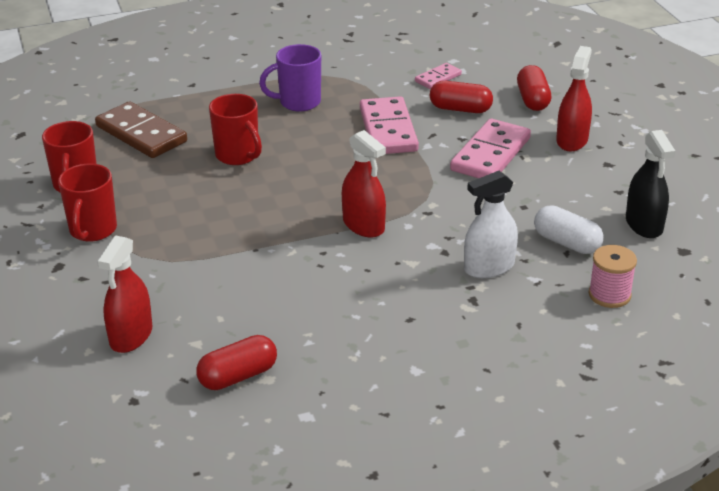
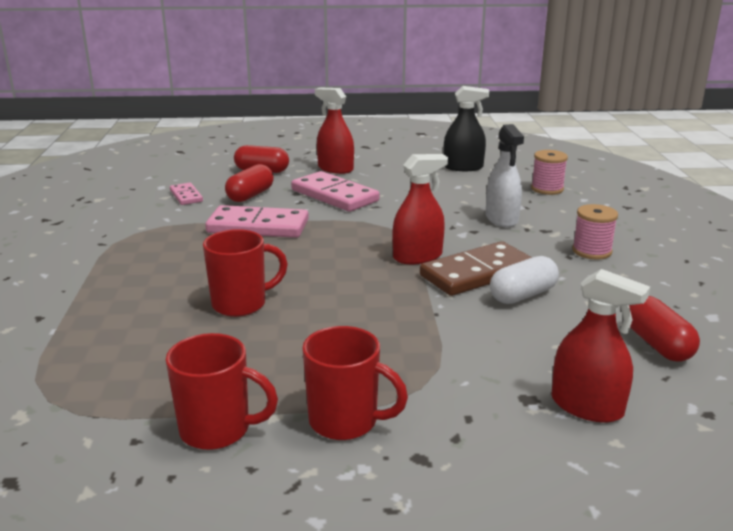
camera: 75 degrees left, 10 degrees down
(141, 134) = (127, 365): brown domino -> brown domino (477, 273)
(298, 102) = (160, 260): purple mug -> none
(430, 334) = (591, 251): none -> pink spool
(567, 243) = (477, 191): white capsule -> white capsule (522, 295)

